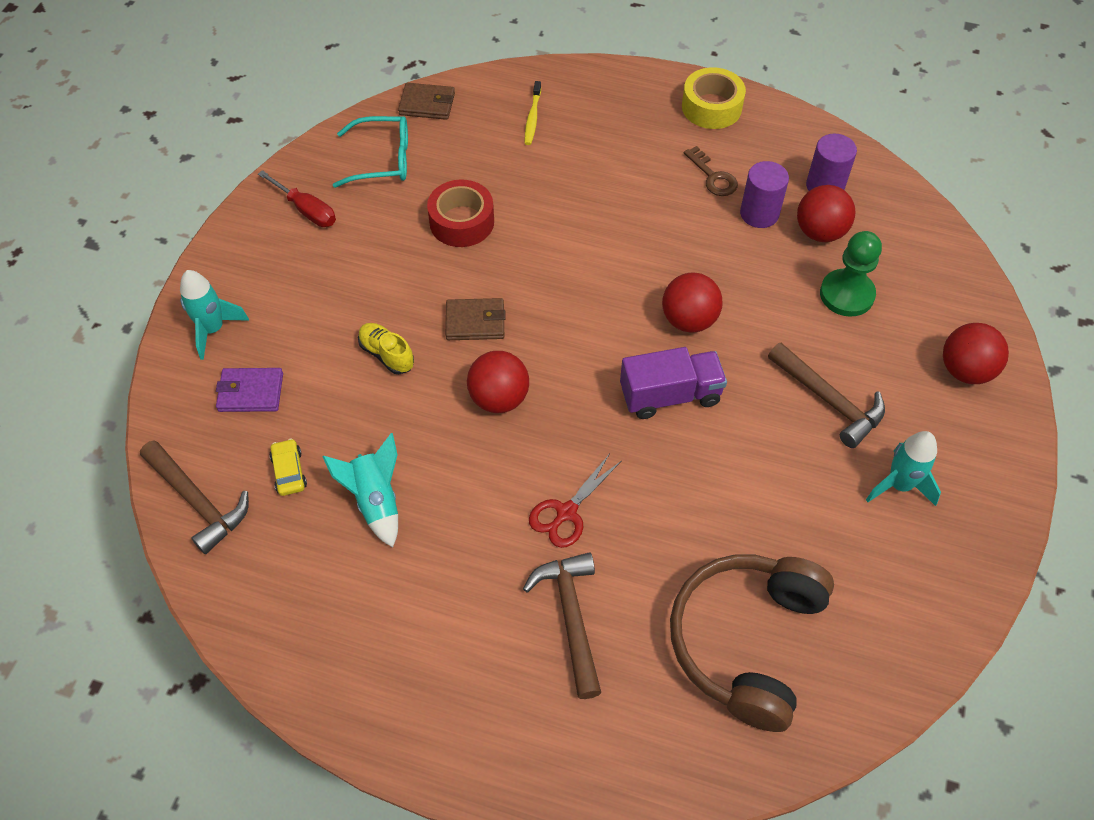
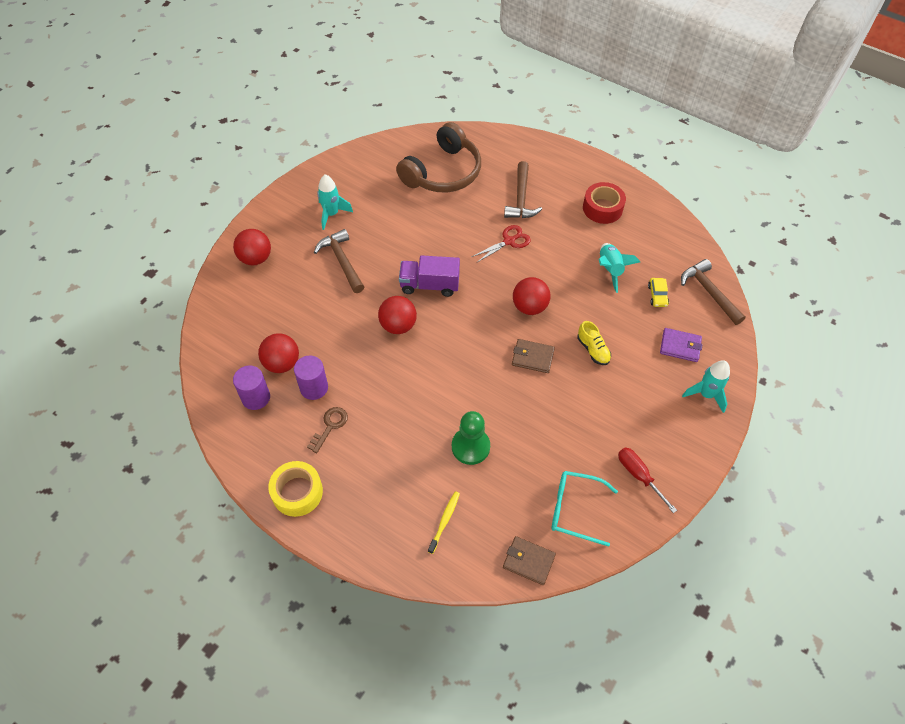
camera: 165 degrees left, 0 degrees up
(461, 222) = (525, 435): red tape -> red tape (602, 208)
(713, 176) = (330, 426): brown key -> brown key turned 45 degrees clockwise
(846, 294) = (292, 317): green pawn -> green pawn (470, 447)

